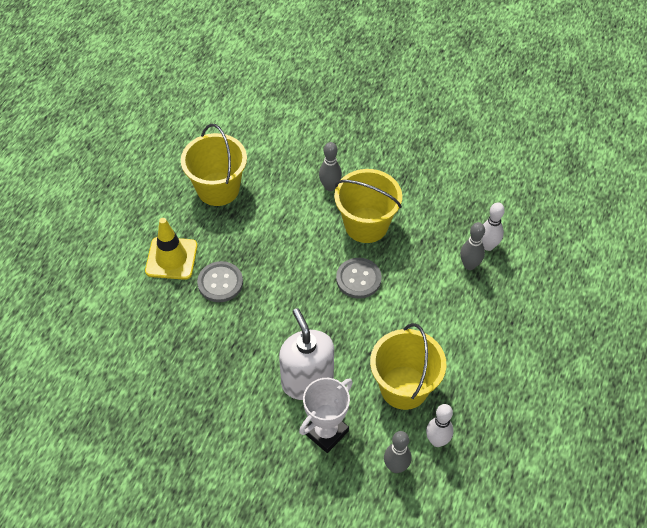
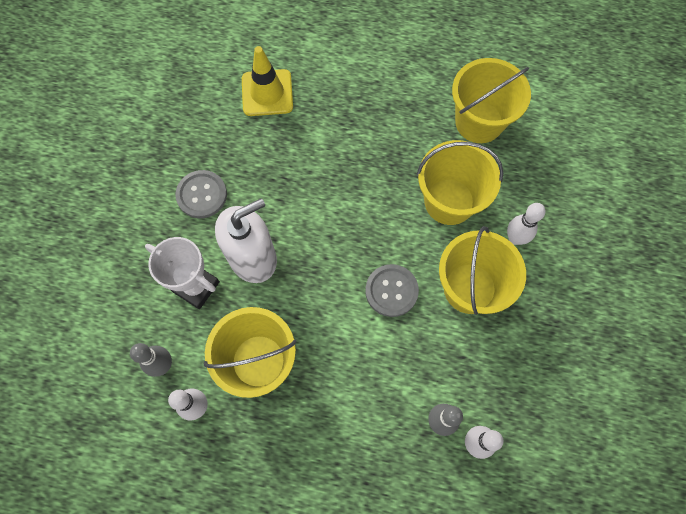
camera: 80 degrees right, 15 degrees up
(171, 258) = (377, 98): yellow traffic cone -> yellow traffic cone (267, 93)
(220, 283) = (357, 150): grey button -> grey button (202, 195)
(287, 224) = (449, 201): none -> yellow bucket
(330, 187) = (515, 238): grey bowling pin -> white bowling pin

